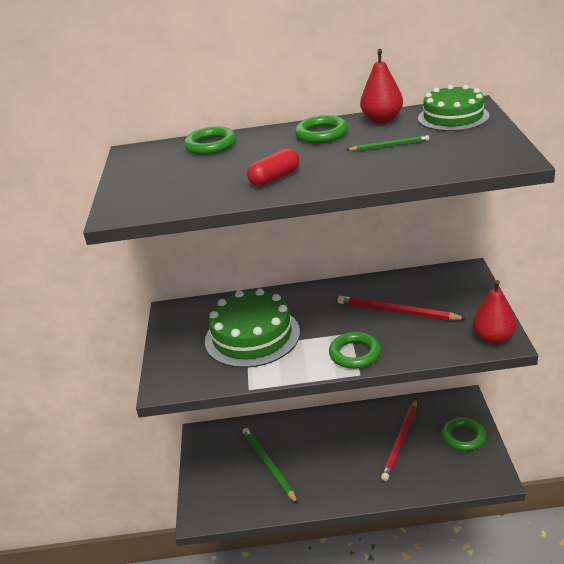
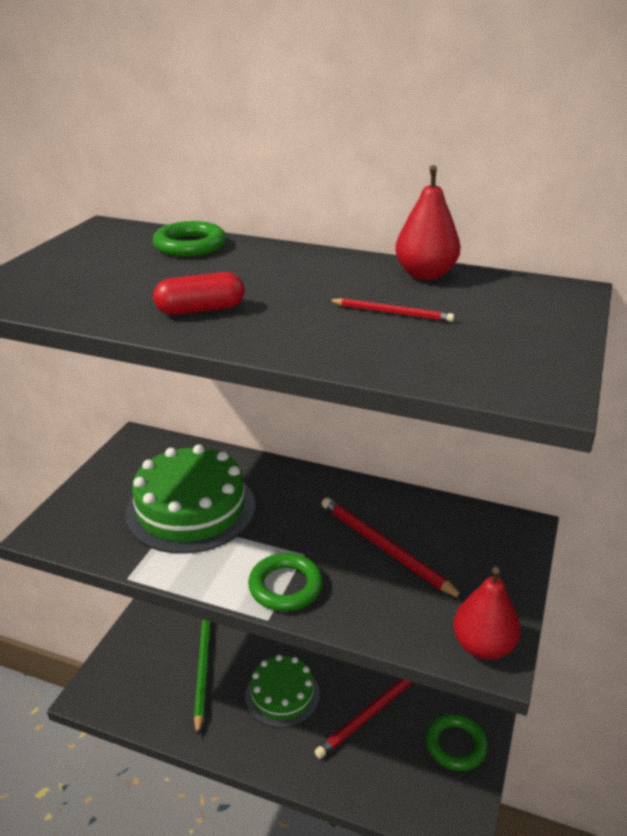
camera: 20 degrees right, 0 degrees up
(321, 134) = (329, 270): green ring -> none
(389, 145) = (392, 313): green pencil -> red pencil
(453, 117) = (524, 299): green cake -> green cake (282, 694)

